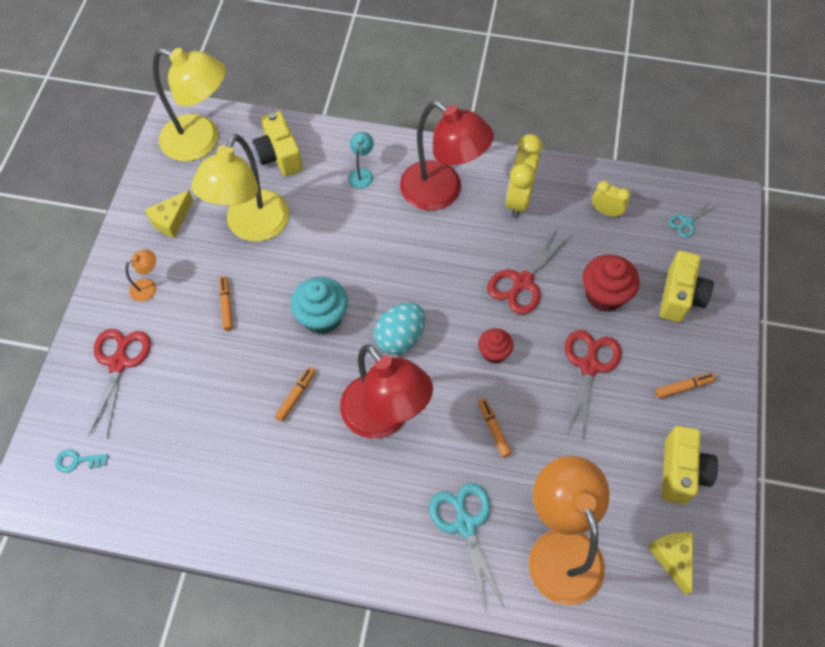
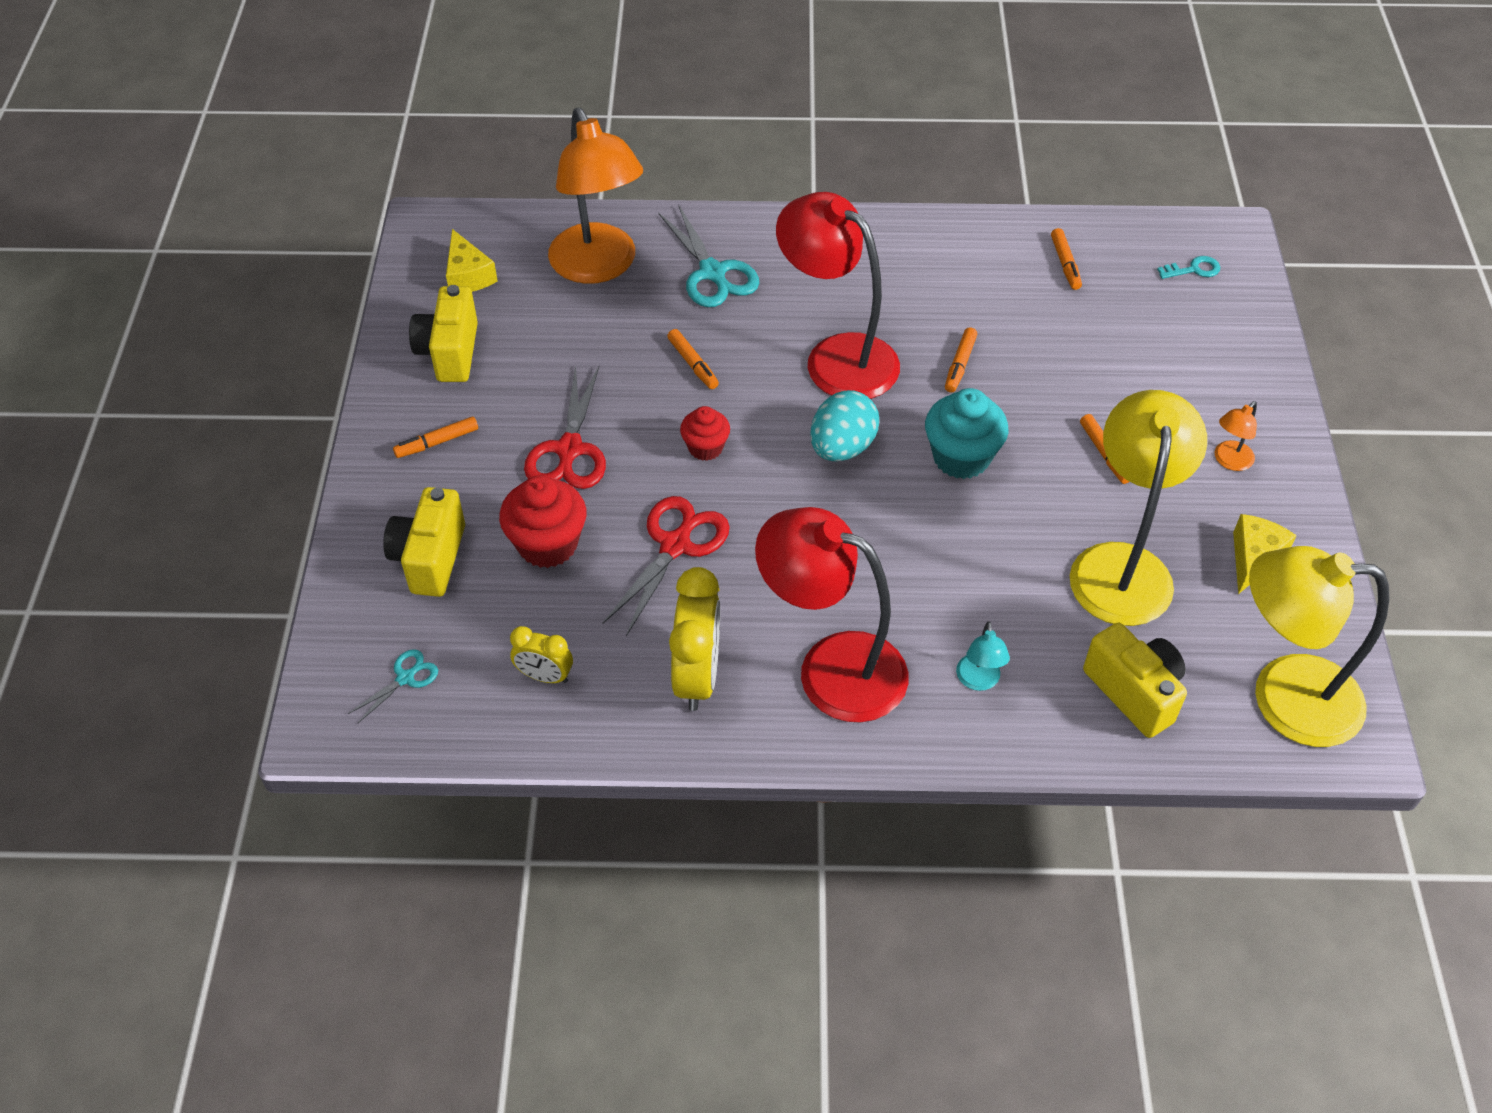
camera: 170 degrees right, 10 degrees down
(119, 363) = (1210, 368): red scissors -> none
(175, 485) = (1065, 264): none -> orange marker

